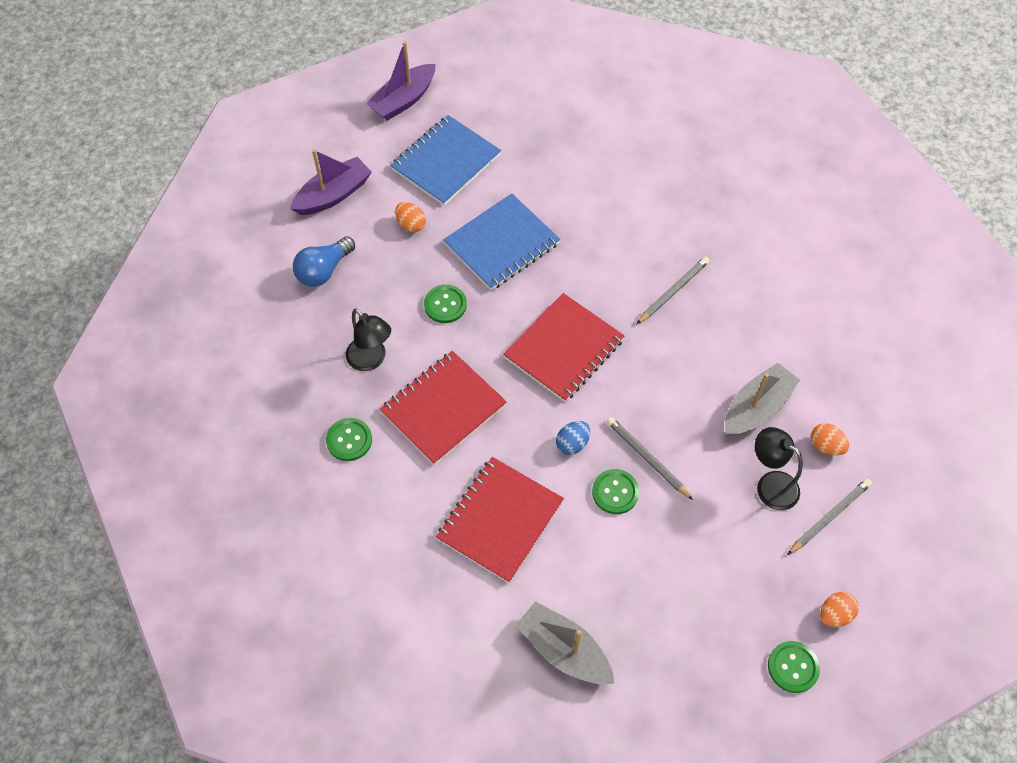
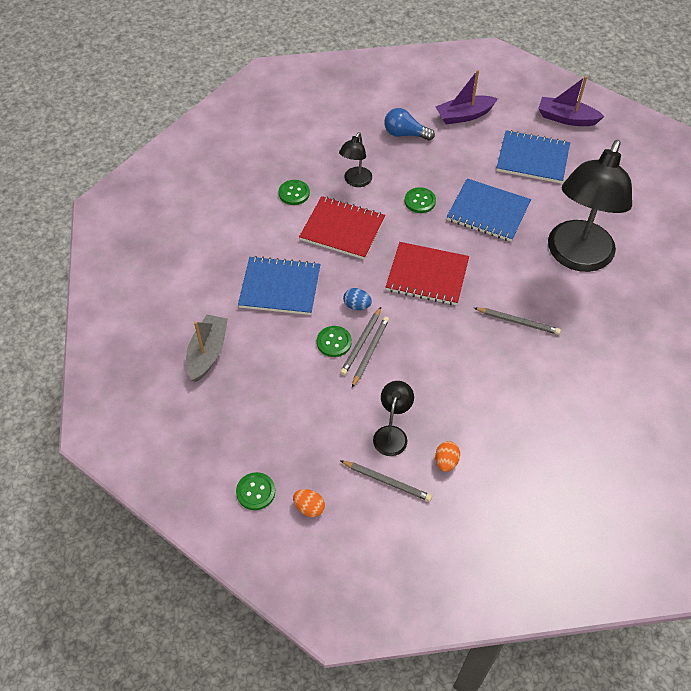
camera: 65 degrees right, 5 degrees down
(333, 195) = (464, 115): purple boat -> purple boat turned 135 degrees clockwise
(411, 224) = (469, 161): orange egg -> none
(500, 520) = (280, 287): red notebook -> blue notebook
(612, 194) = (576, 257): none -> black lamp
(629, 462) = (361, 342): none -> grey pencil
(756, 408) = (451, 406): grey boat -> none

